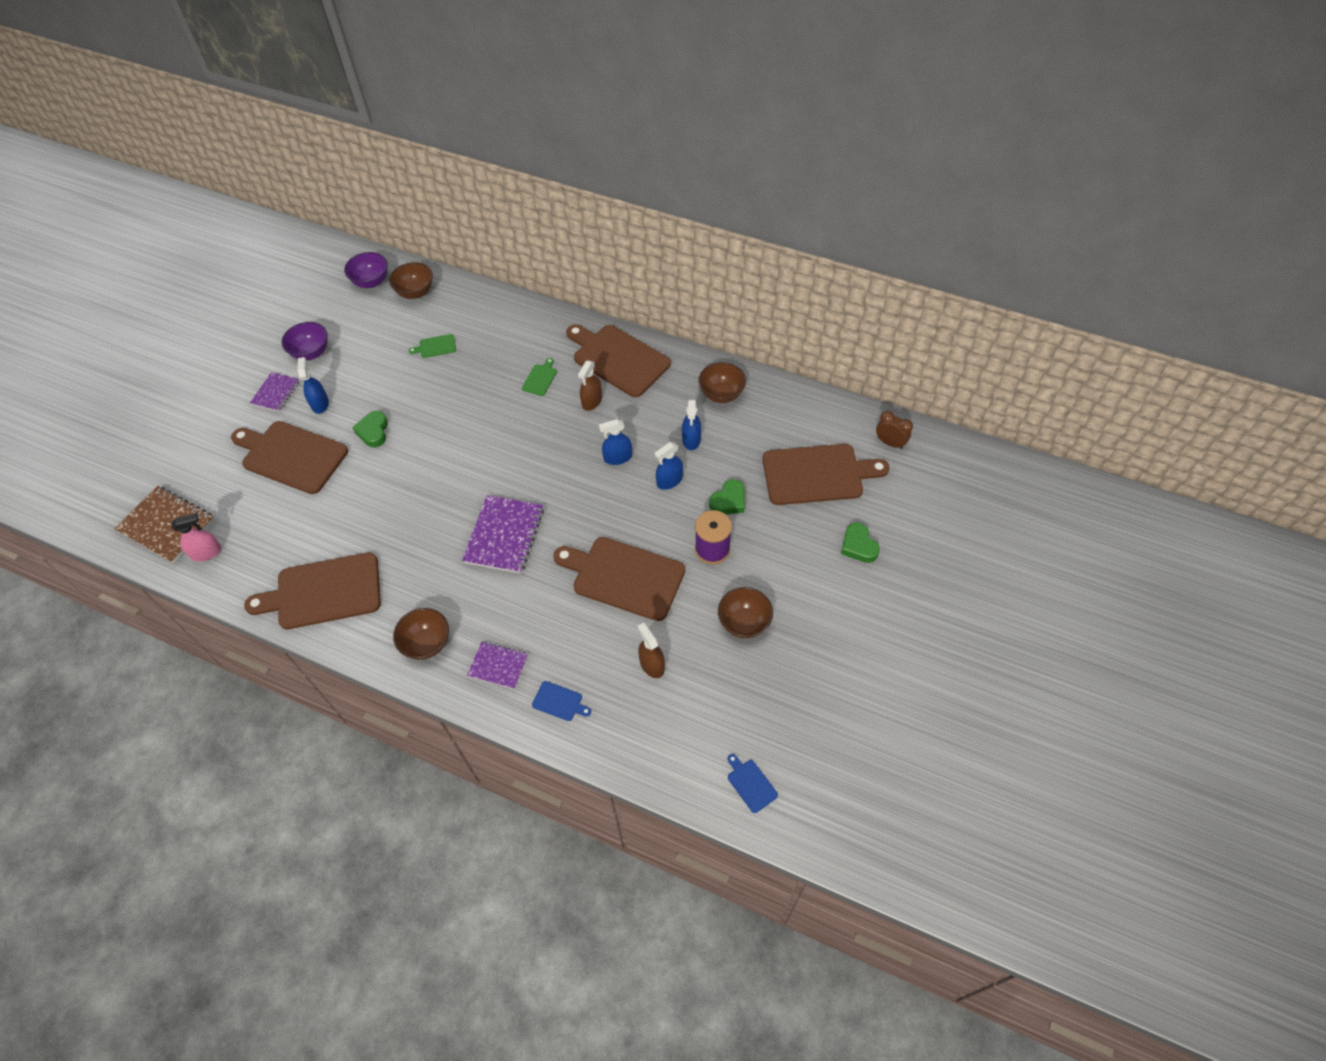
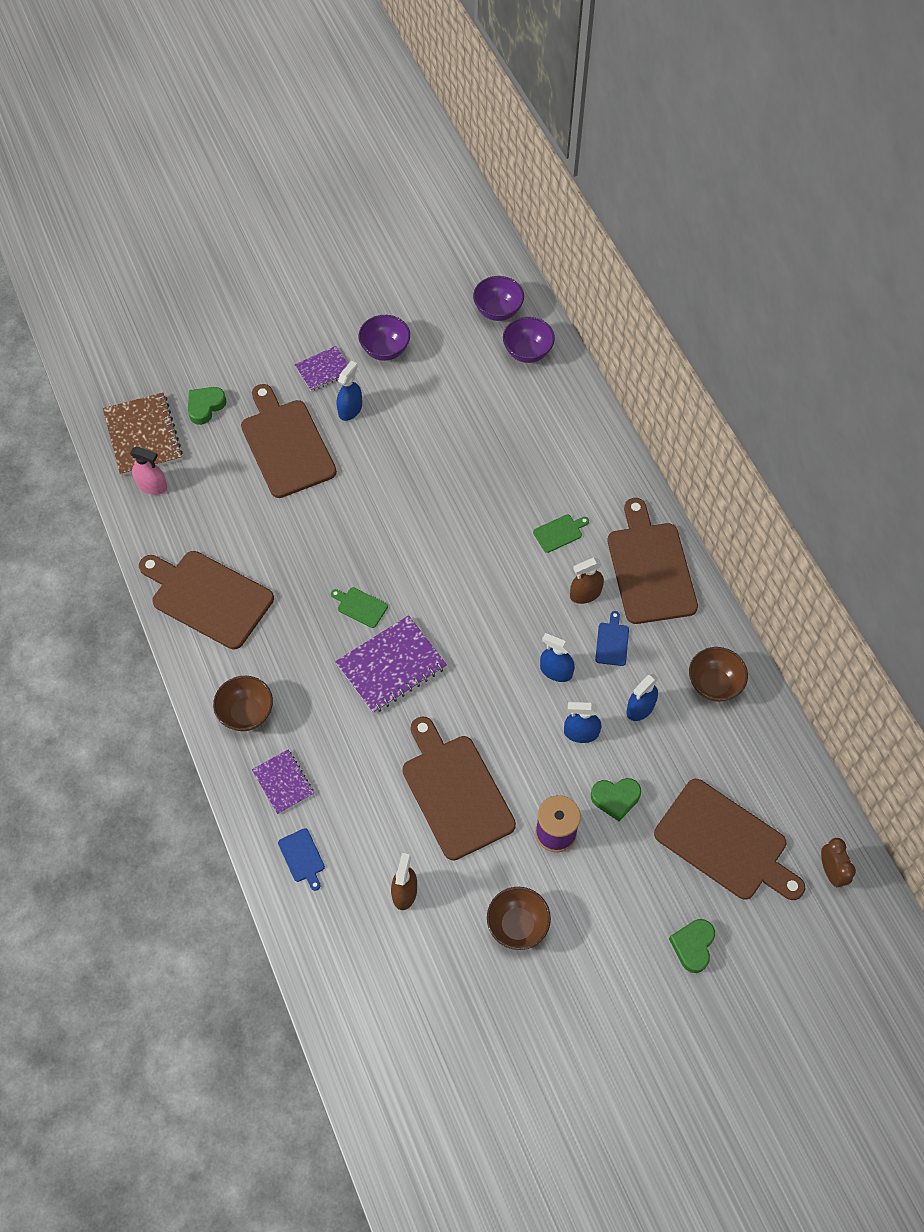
camera: 40 degrees right, 5 degrees up
(373, 431) = (371, 473): green heart -> green heart (205, 406)
(415, 292) = (527, 352): brown bowl -> purple bowl
(435, 346) = (496, 425): green cutting board -> green cutting board (360, 606)
(750, 784) = (386, 1069): blue cutting board -> blue cutting board (612, 642)

